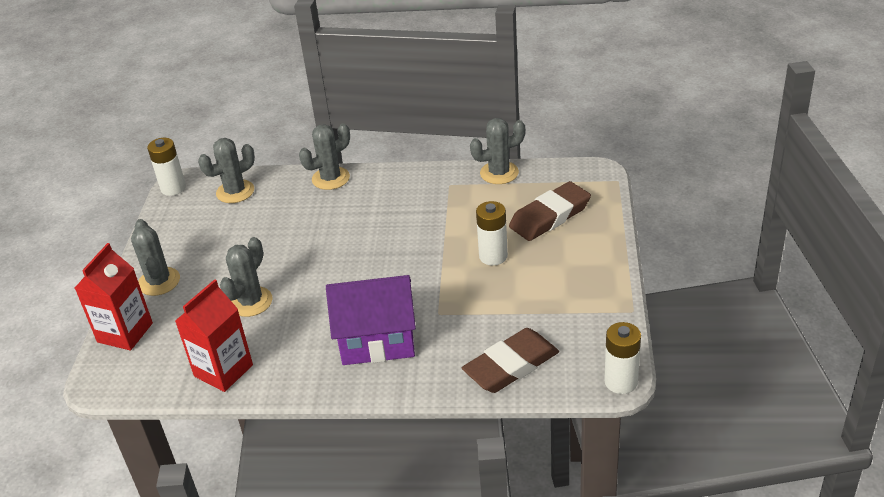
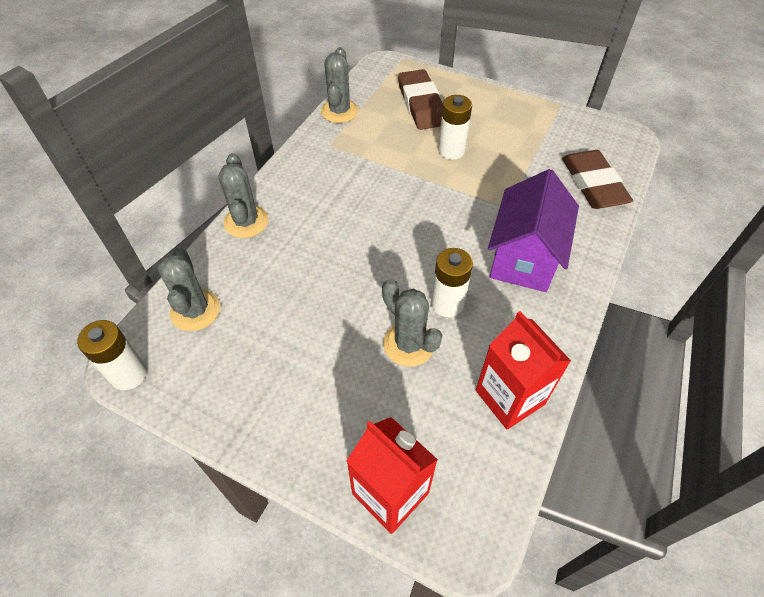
camera: 70 degrees left, 15 degrees up
(159, 282) = (313, 432): grey cactus -> none
(621, 382) = (634, 135): white battery -> white battery (447, 304)

